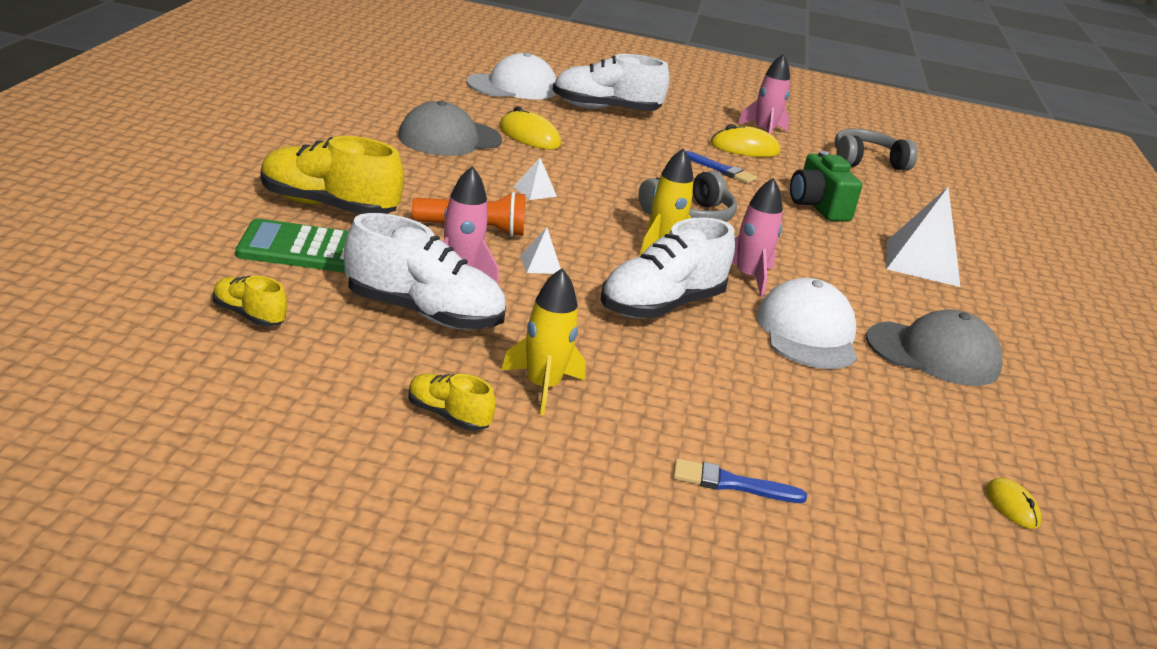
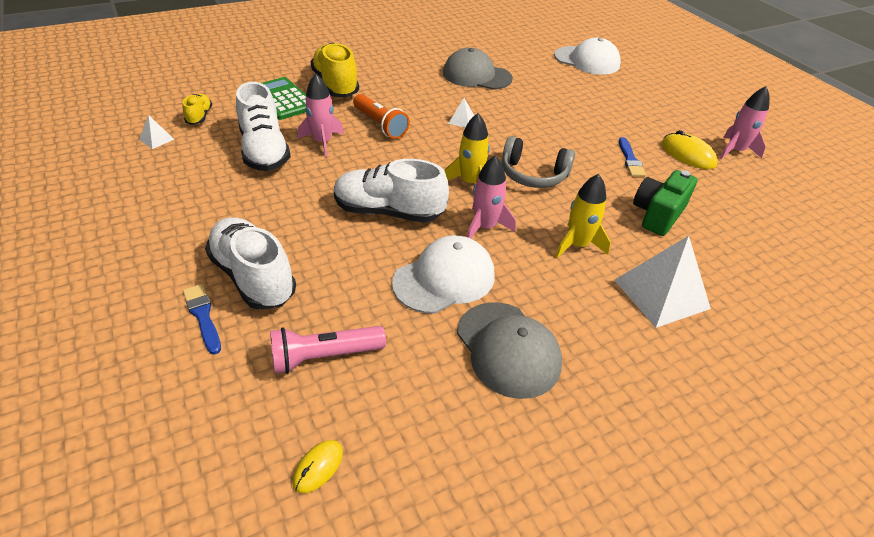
camera: 55 degrees right, 15 degrees up
(448, 416) = (170, 199): yellow shoe -> none
(529, 136) = (531, 91): yellow mouse -> none
(541, 264) = (374, 157): white pyramid -> white pyramid (156, 139)
(542, 387) = (234, 212): yellow rocket -> yellow rocket (577, 245)
(605, 109) = (625, 93): white shoe -> white shoe (253, 277)
(866, 441) = (324, 356): none -> pink flashlight
(867, 161) = (795, 207): grey headphones -> none

